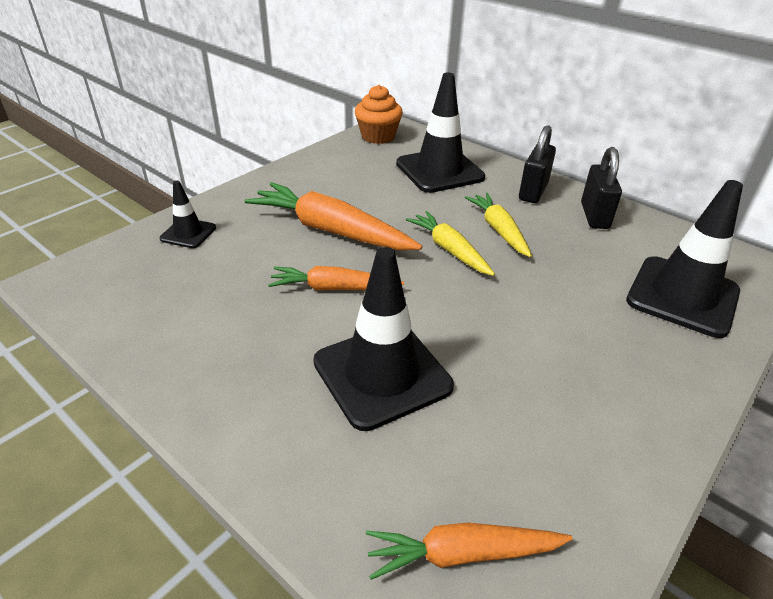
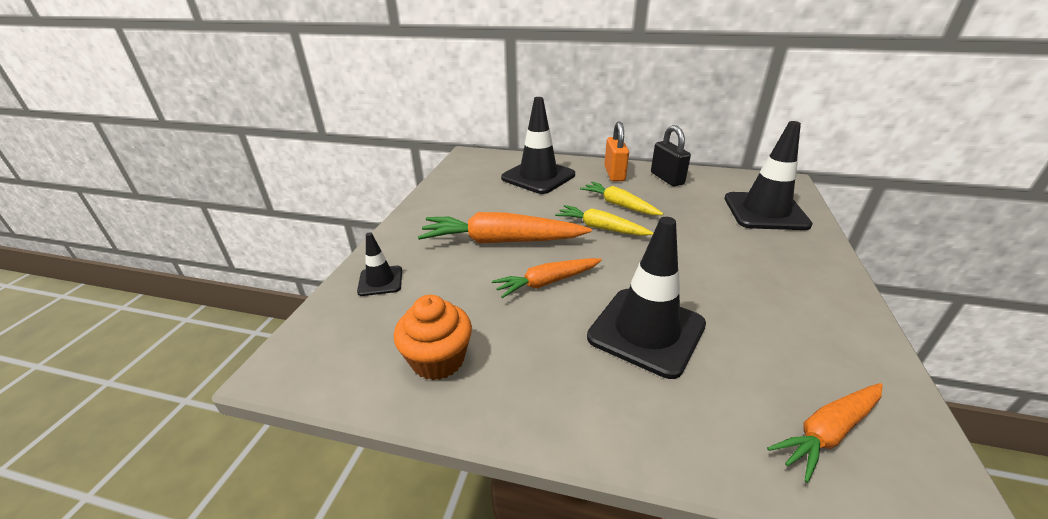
camera: 25 degrees left, 5 degrees down
(378, 136) = (468, 164): orange cupcake -> orange cupcake (438, 360)
(533, 192) = (614, 174): black padlock -> orange padlock

